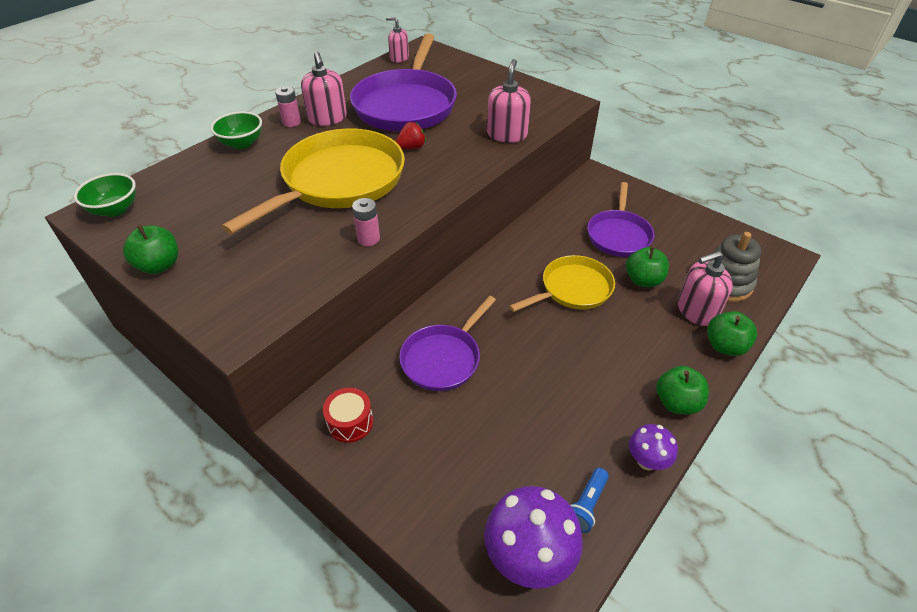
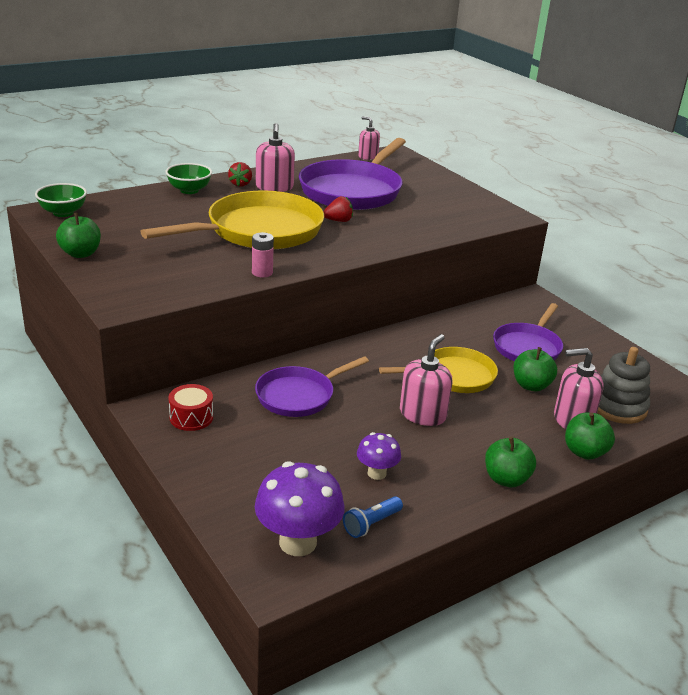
camera: 15 degrees right, 15 degrees down
(291, 122) = (240, 184): pink battery -> red strawberry
(507, 134) = (436, 228): pink soap dispenser -> pink soap dispenser (423, 414)
(646, 461) = (449, 510): purple mushroom -> purple mushroom (376, 473)

